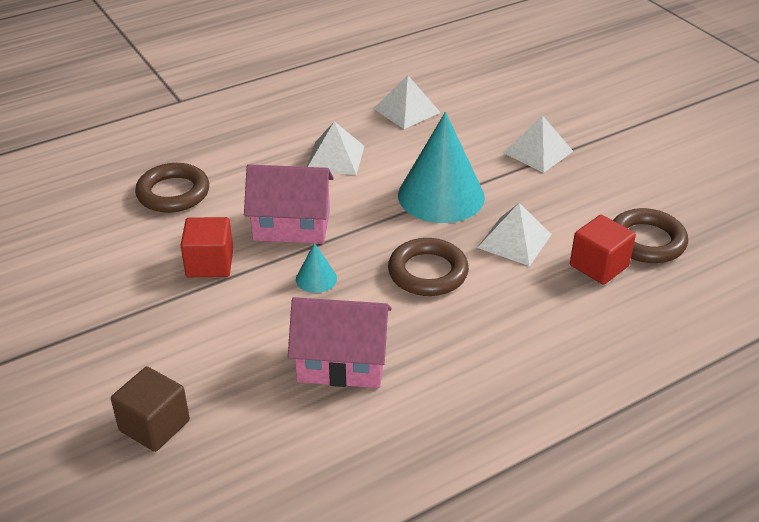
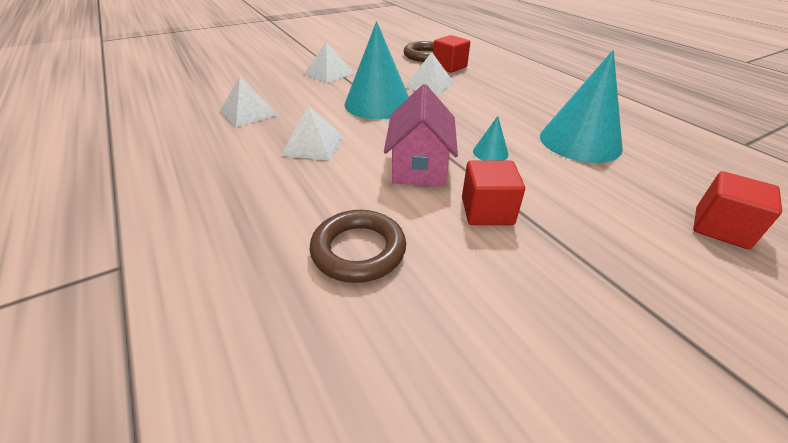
camera: 90 degrees left, 0 degrees up
(154, 425) = (721, 228): brown cube -> red cube
(342, 363) = (580, 141): pink house -> turquoise cone
(428, 272) = (469, 111): brown ring -> none

